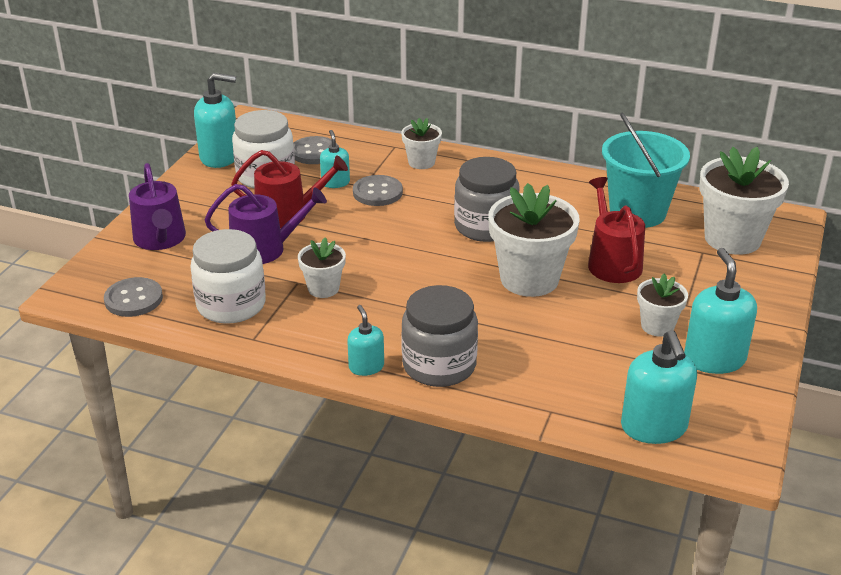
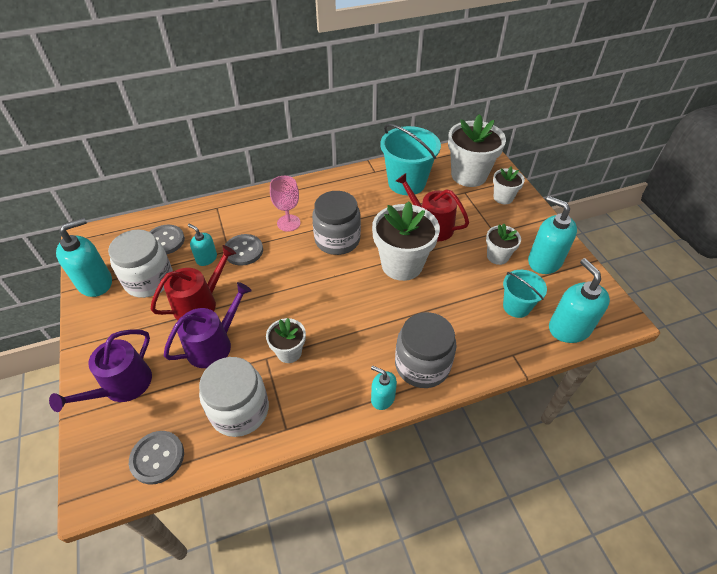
camera: 40 degrees left, 15 degrees up
(160, 239) = (122, 386): purple watering can -> purple watering can turned 90 degrees clockwise
(421, 162) = (247, 211): white flower pot -> white flower pot (503, 197)
(451, 190) = (288, 223): none -> pink goblet
(615, 377) = (516, 306): none -> turquoise bucket
(654, 427) = (569, 328): turquoise soap dispenser -> turquoise soap dispenser turned 150 degrees counterclockwise

